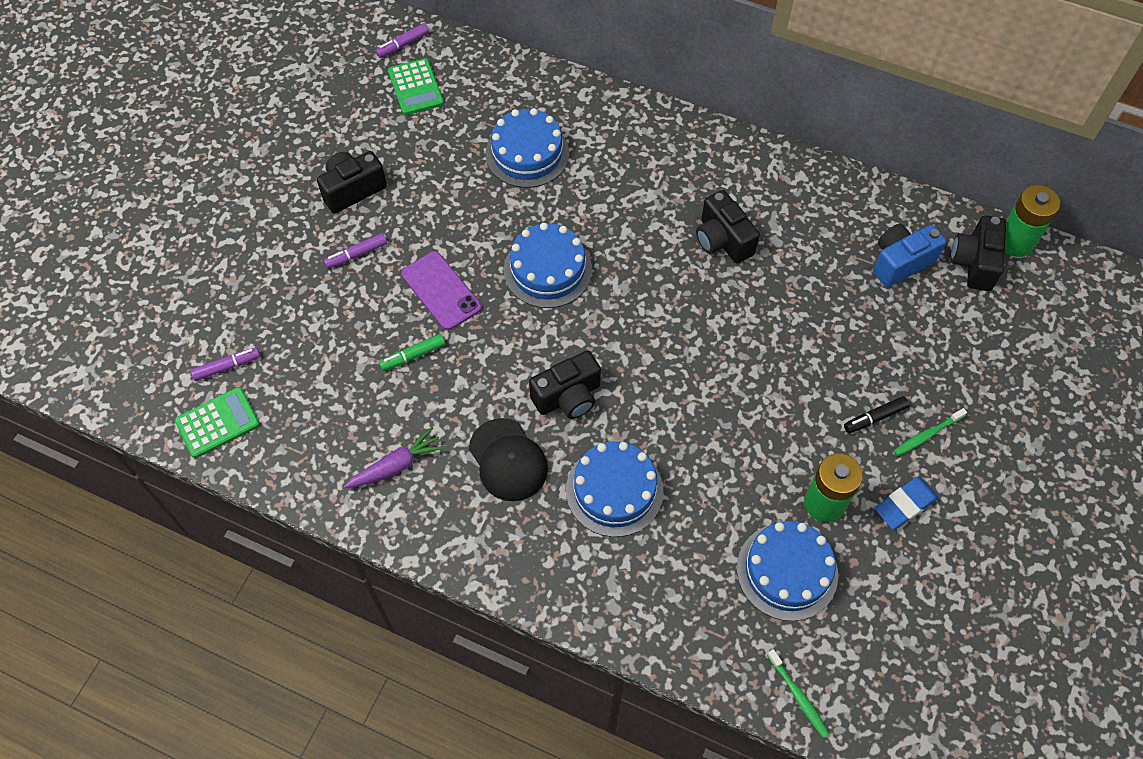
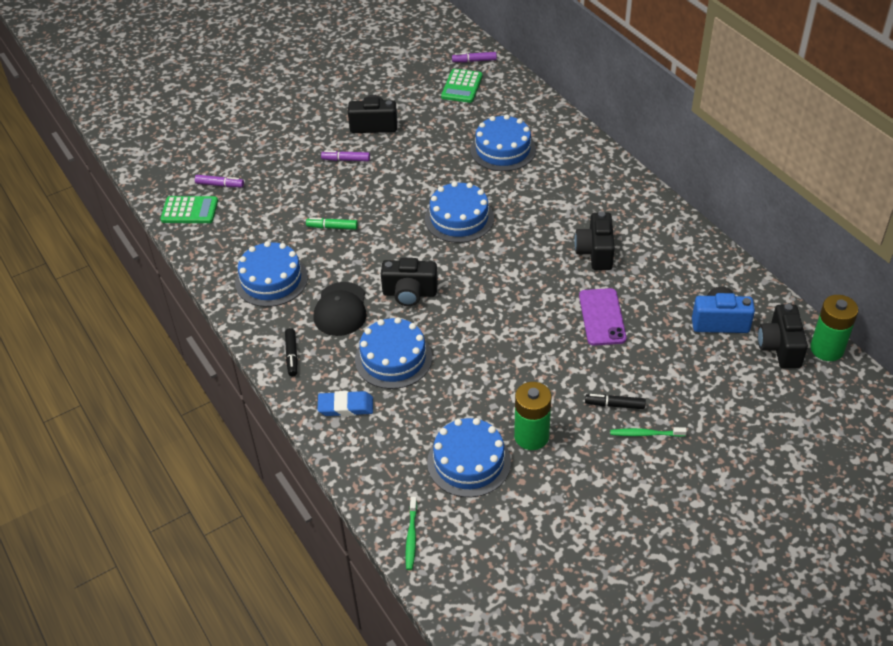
camera: 35 degrees right, 15 degrees down
(397, 465) = (271, 280): purple carrot -> blue cake
(441, 291) = (380, 201): purple phone -> purple phone (602, 317)
(500, 551) = (292, 355): none -> black marker
(904, 504) = (590, 467): blue eraser -> blue eraser (345, 406)
(974, 263) = (780, 347): black camera -> black camera turned 45 degrees counterclockwise

